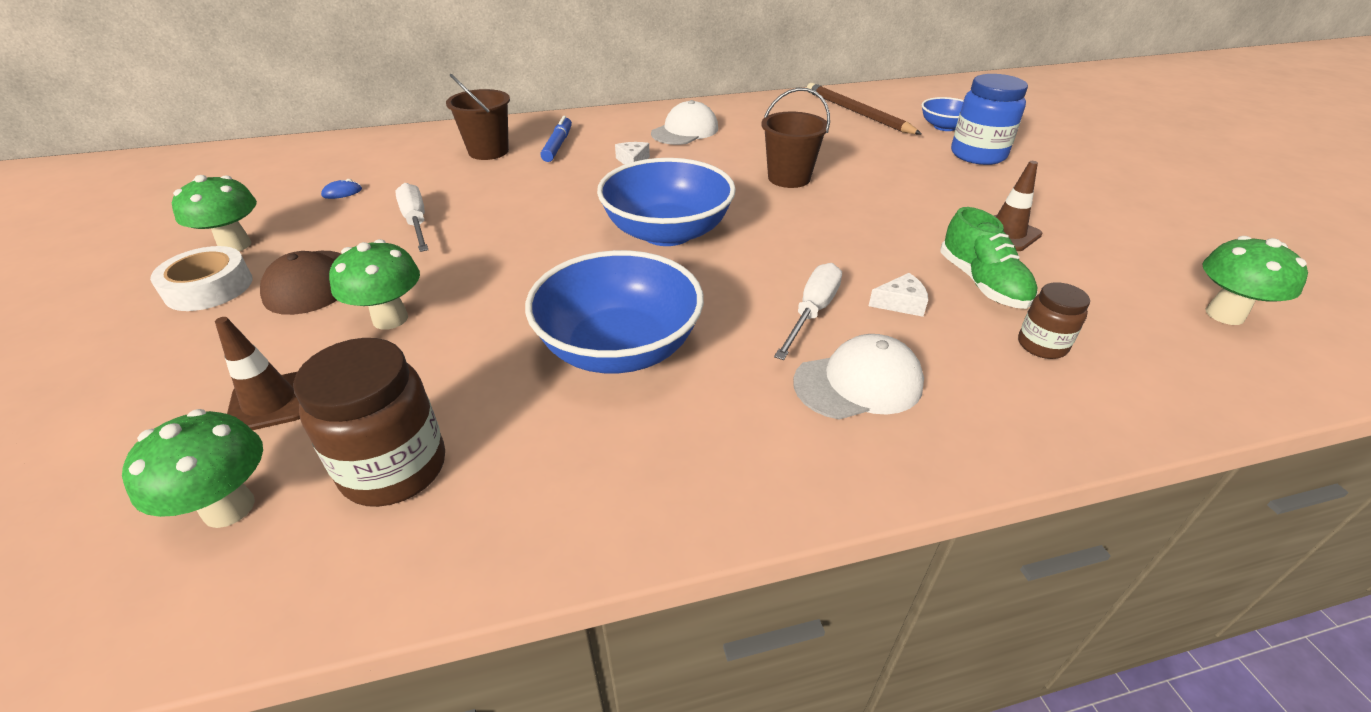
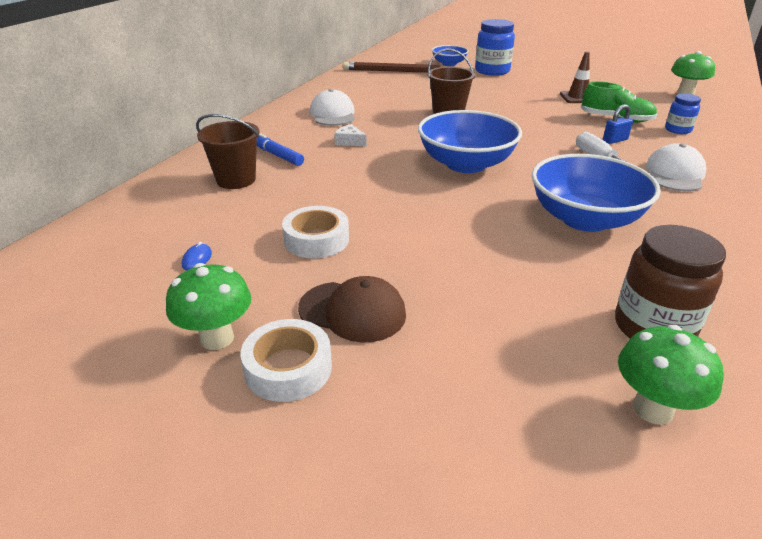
camera: 50 degrees left, 5 degrees down
(270, 402) = (527, 366): brown traffic cone -> none
(390, 319) = (460, 287): green mushroom -> none
(416, 222) = (316, 240): white screwdriver -> white tape
(900, 303) = (615, 140): white cheese -> blue padlock
(1042, 345) = (678, 130): brown jar -> blue jar

